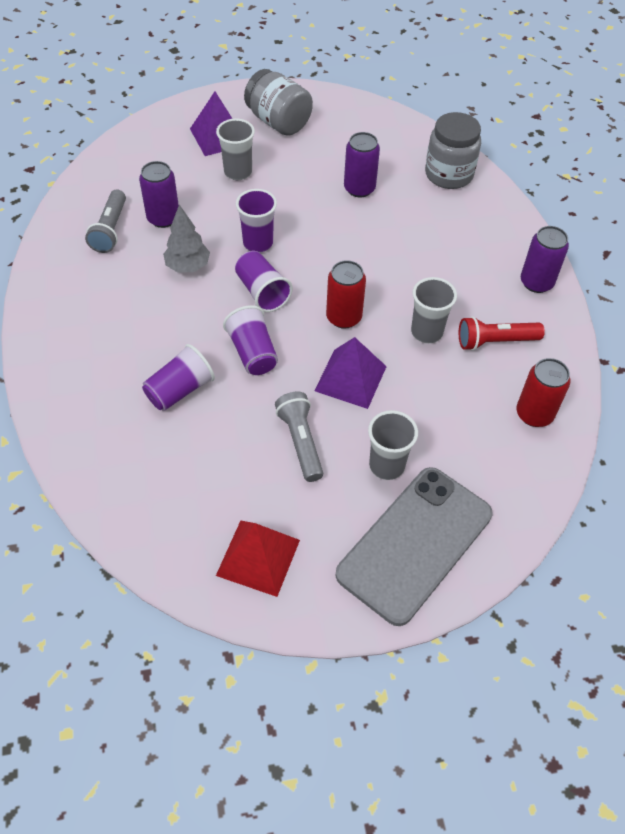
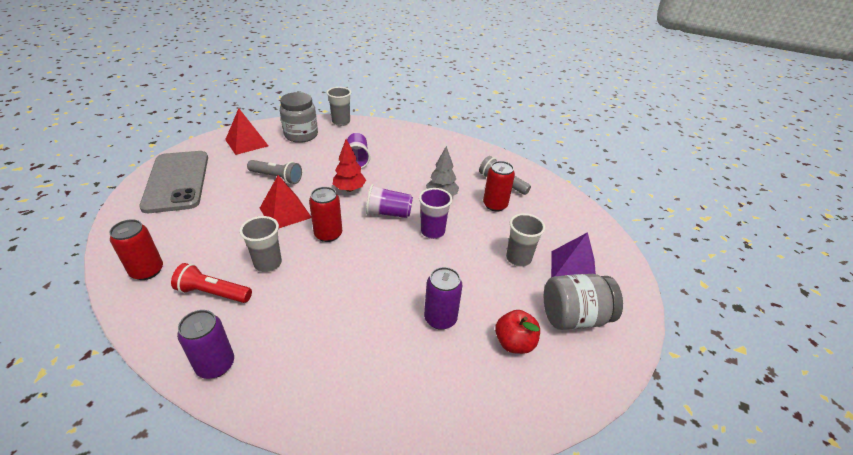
camera: 125 degrees right, 15 degrees down
(163, 218) = (495, 205): purple can -> red can
(252, 353) = (349, 189): purple cup -> red tree
(339, 143) = (514, 343): none -> red apple
(350, 378) = (285, 212): purple pyramid -> red pyramid
(387, 465) = (222, 195): grey cup -> grey cup (341, 122)
(449, 174) = (400, 404): grey jar -> grey jar (301, 135)
(495, 341) = (213, 293): red flashlight -> red flashlight turned 105 degrees counterclockwise

